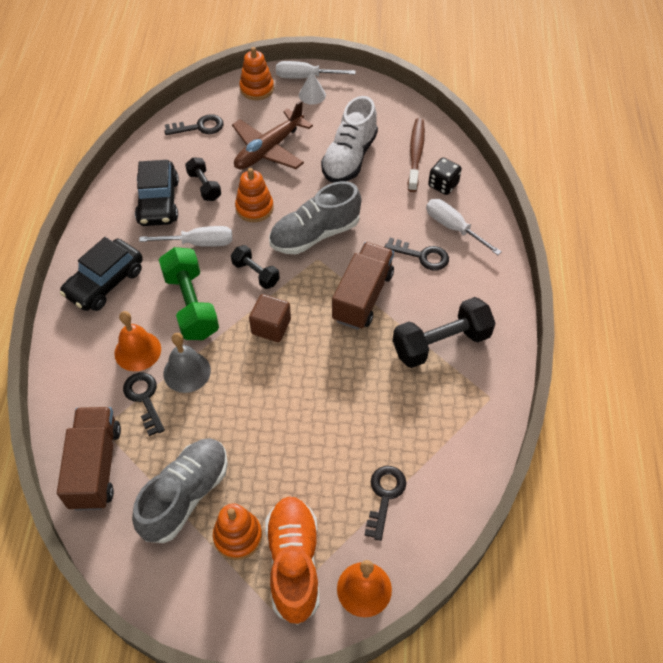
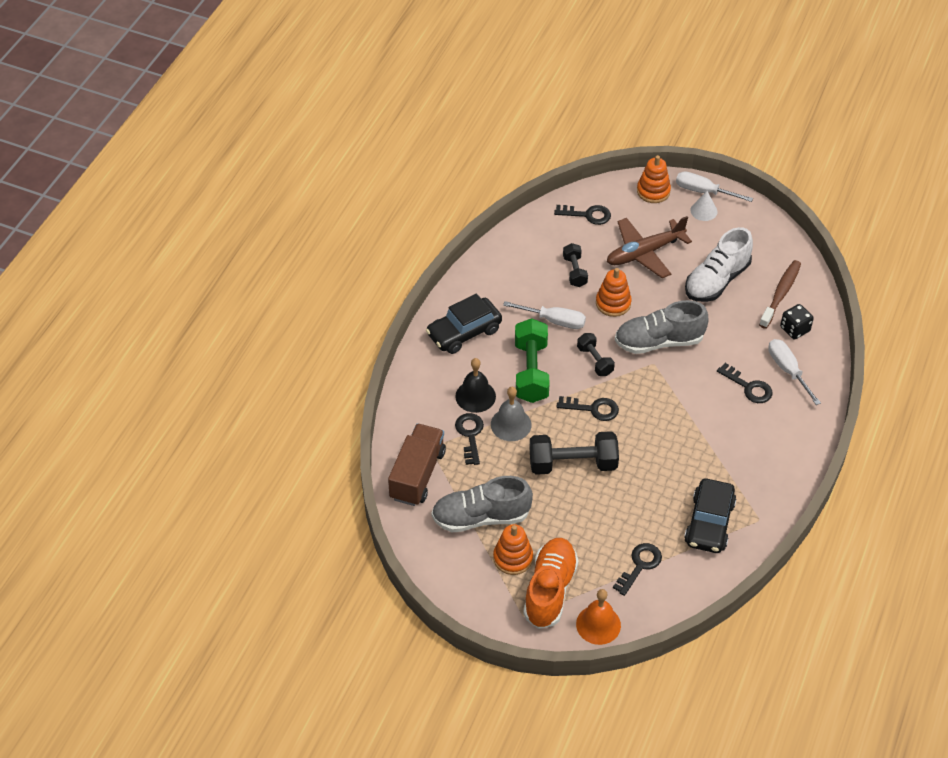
camera: 20 degrees right, 5 degrees down
(137, 351) = (475, 396): orange bell -> black bell
(158, 202) = (530, 275): black car -> black car (709, 523)
(185, 496) = (481, 517): grey shoe -> grey shoe turned 150 degrees counterclockwise
(271, 327) = (593, 409): brown cube -> black key
(362, 297) = (681, 406): brown truck -> none
(441, 343) = (735, 464): black dumbbell -> black dumbbell (572, 464)

